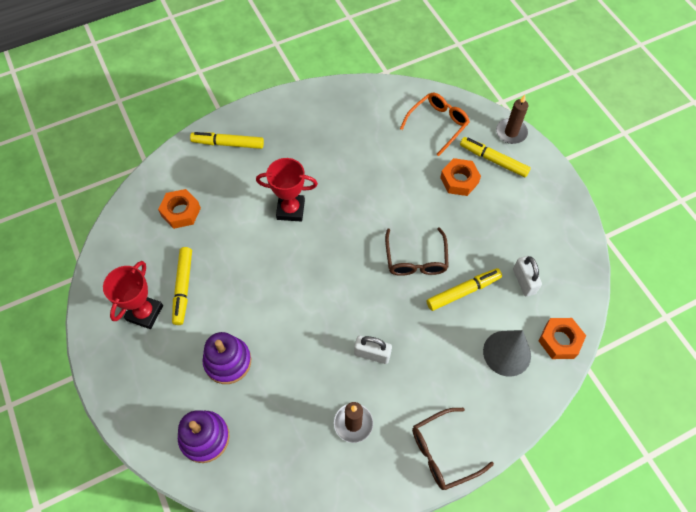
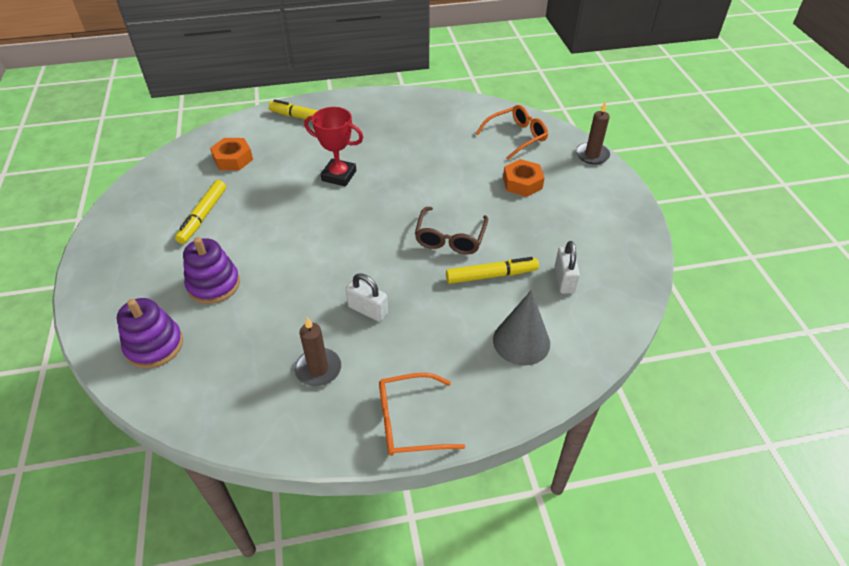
camera: 15 degrees right, 15 degrees down
(144, 313) = (155, 228): red trophy -> none
(442, 452) = (408, 422): brown glasses -> orange glasses
(493, 160) = (565, 173): yellow marker -> none
(559, 340) = (589, 343): orange nut -> none

